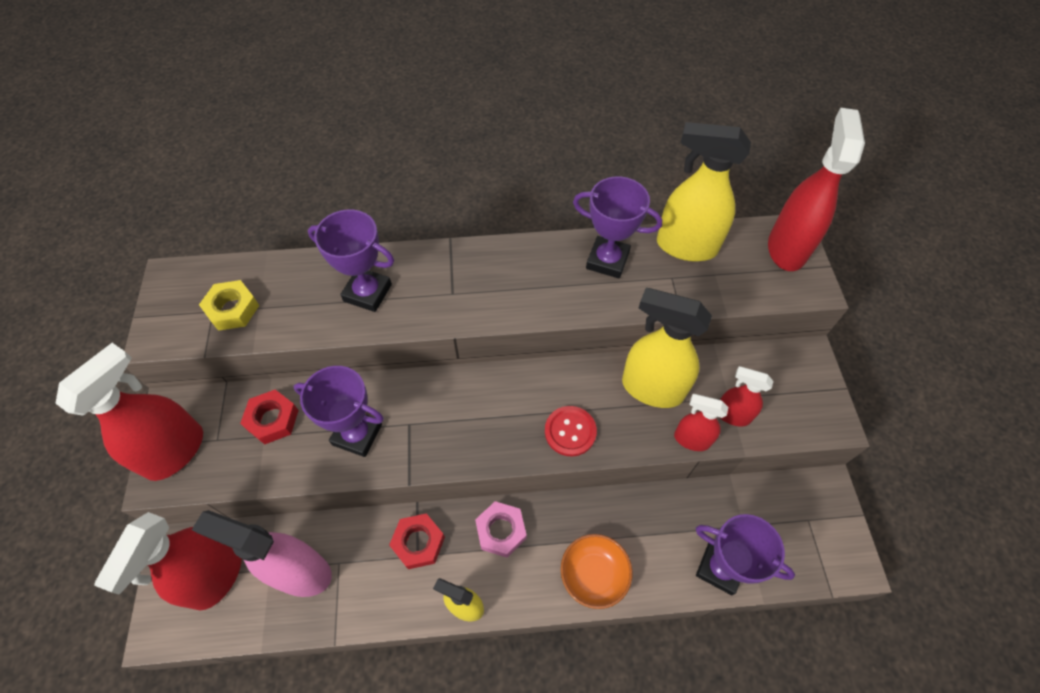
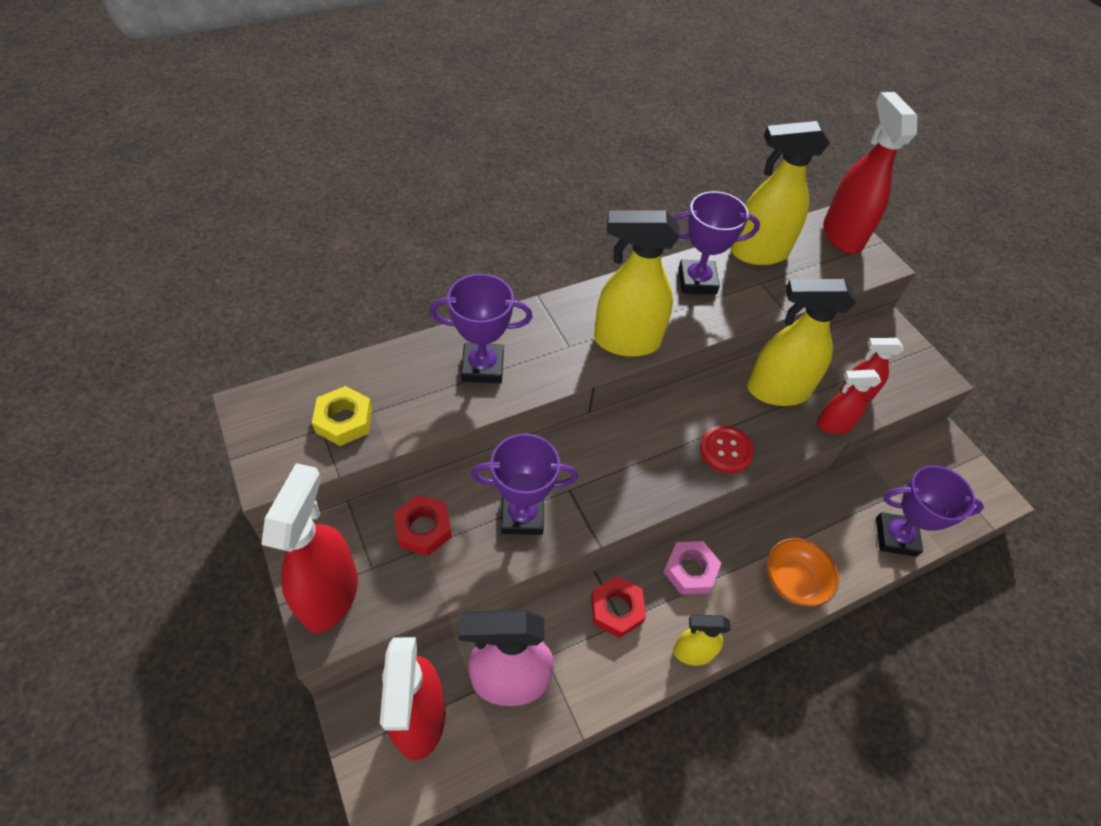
camera: 25 degrees left, 5 degrees down
(507, 302) = (626, 341): none -> yellow spray bottle

